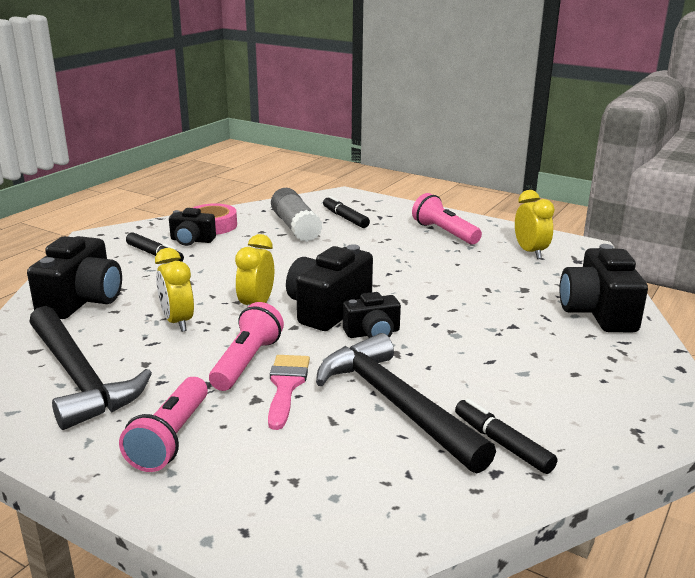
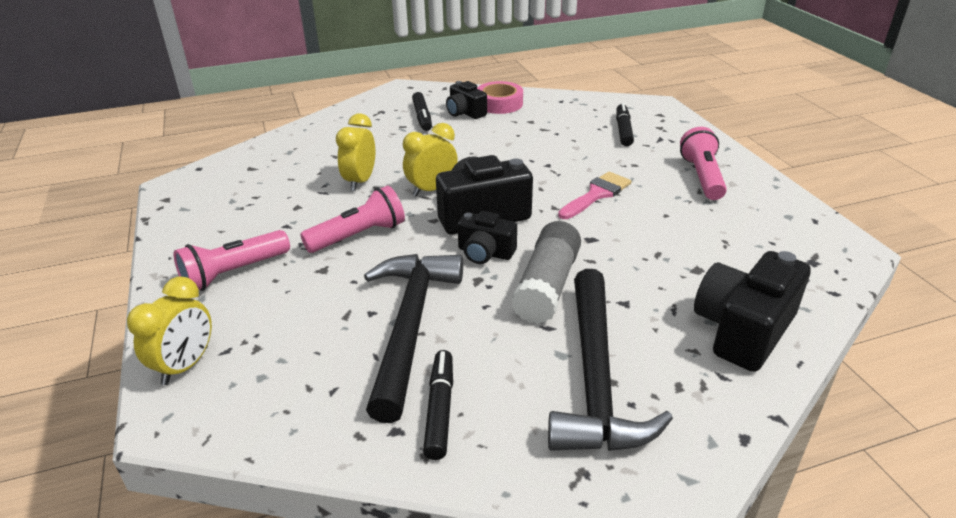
camera: 40 degrees right, 10 degrees up
(79, 378) = (247, 200): black hammer -> black hammer (595, 378)
(82, 300) = (326, 140): black camera -> none
(286, 386) = (356, 269): pink brush -> pink brush (596, 195)
(295, 227) = (565, 126): grey glue stick -> grey glue stick (547, 286)
(530, 252) = (768, 231): yellow clock -> yellow clock (185, 365)

